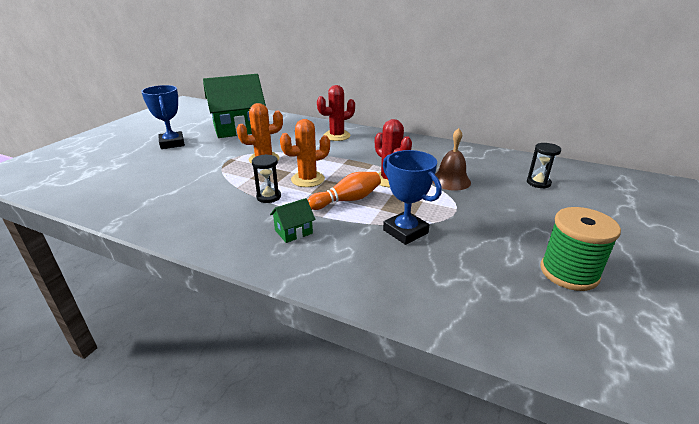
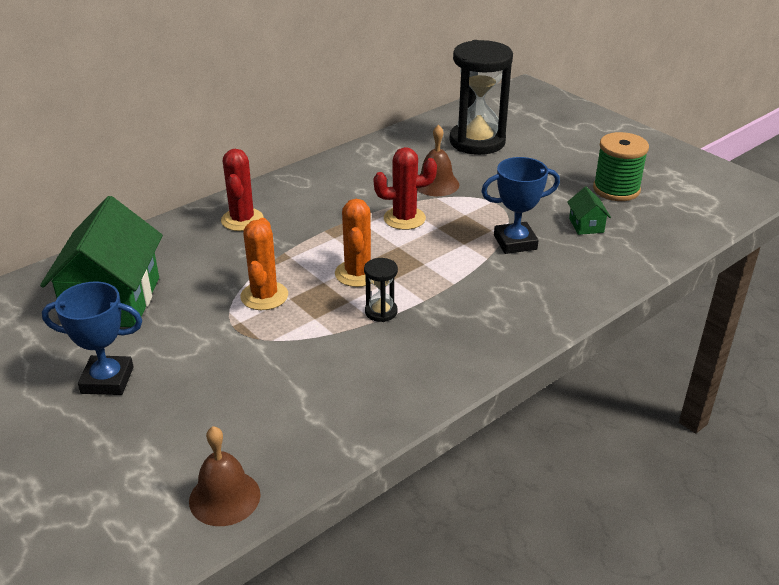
camera: 65 degrees left, 5 degrees up
(75, 193) = (224, 497): none -> brown bell
(293, 232) = (473, 309): green house -> green house (586, 225)
(347, 200) = (430, 259): orange bowling pin -> none
(538, 183) = (477, 142): black hourglass -> black hourglass, size x2.25

